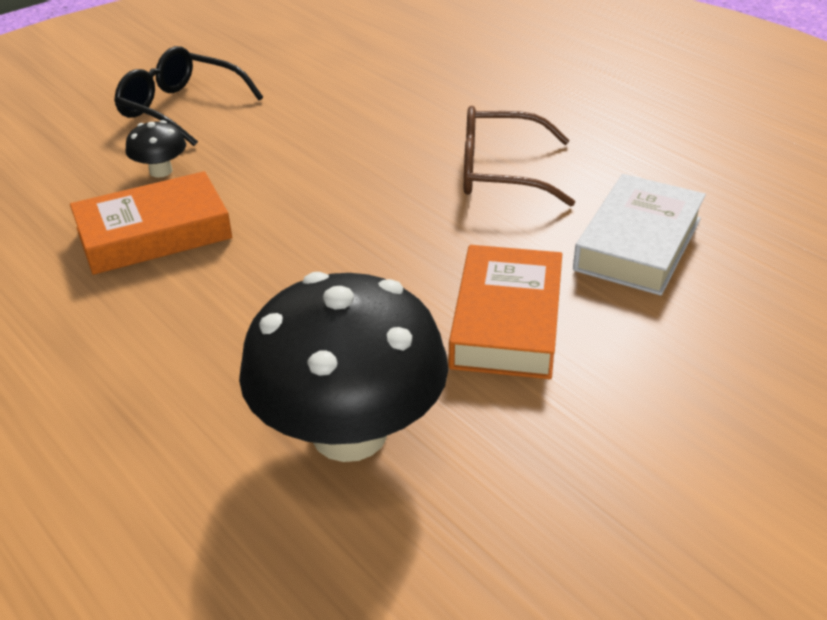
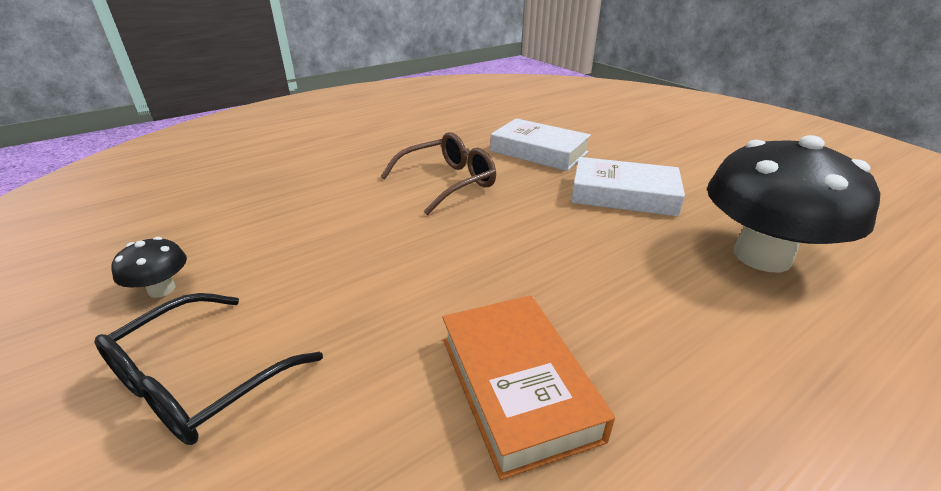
camera: 85 degrees left, 5 degrees down
(160, 171) = (370, 391): black mushroom -> black mushroom (162, 289)
(501, 172) = (447, 182): brown glasses -> brown glasses turned 135 degrees counterclockwise
(507, 321) = (623, 195): orange book -> white book

